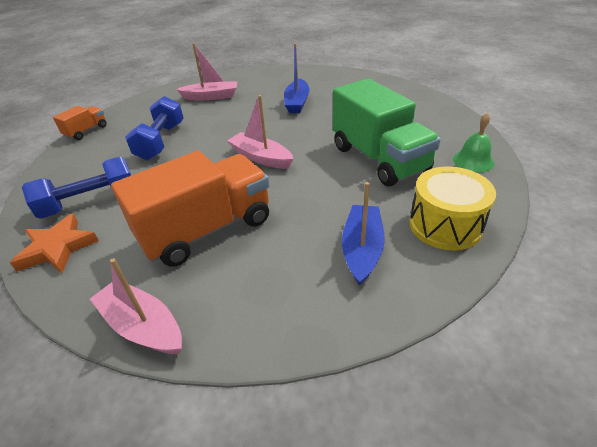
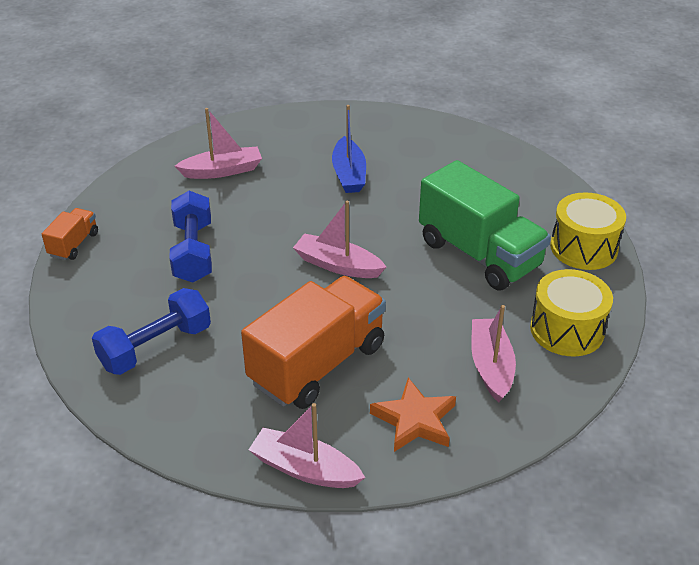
camera: 15 degrees left, 0 degrees up
(57, 248) = (156, 406): orange star -> orange star (415, 420)
(362, 249) = (491, 366): blue boat -> pink boat
(473, 161) = (583, 248): green bell -> yellow drum

